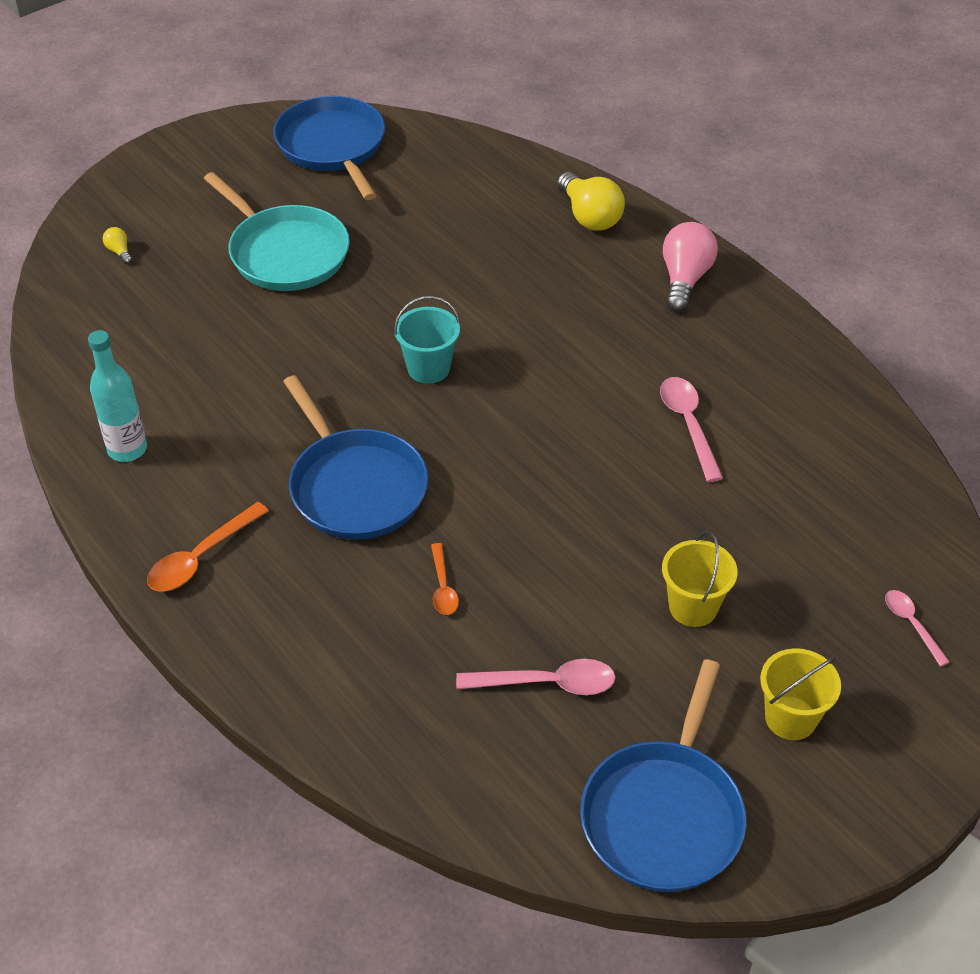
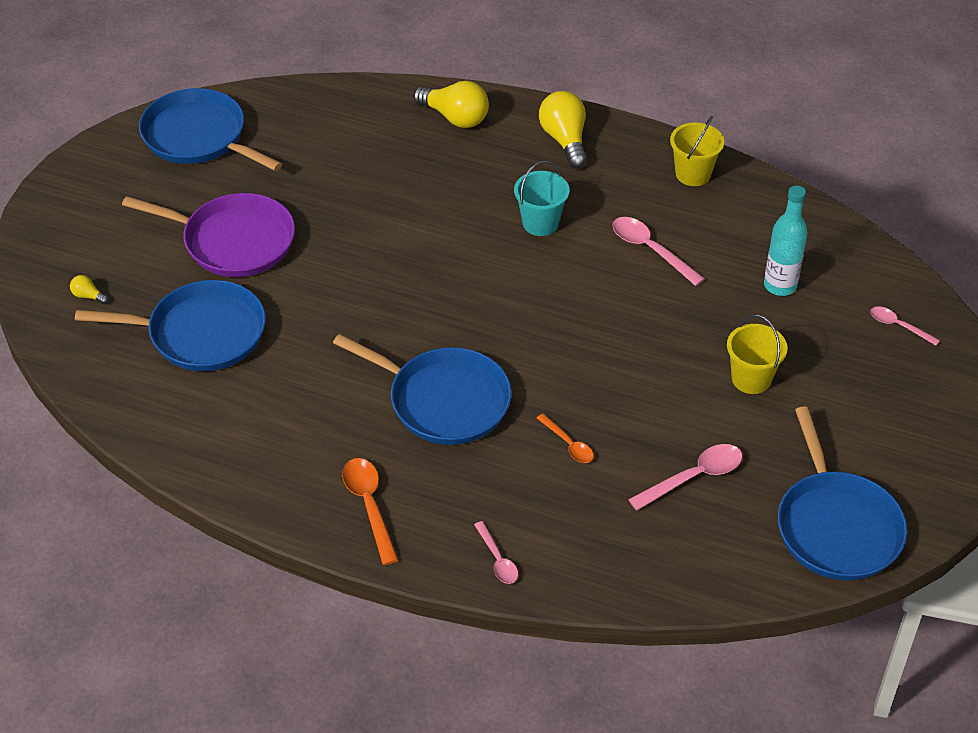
camera: 30 degrees left, 0 degrees up
(127, 449) = (238, 451): turquoise bottle -> turquoise bottle (780, 285)
(186, 325) = (200, 333): none -> blue pan
(201, 557) = (369, 506): orange spoon -> orange spoon turned 150 degrees clockwise
(277, 671) = (497, 559): none -> pink spoon
(285, 253) = (233, 241): turquoise pan -> purple pan
(428, 368) = (426, 287): turquoise bucket -> turquoise bucket (540, 223)
(684, 279) = (565, 140): pink light bulb -> yellow light bulb
(790, 718) = (868, 424): yellow bucket -> yellow bucket (693, 174)

